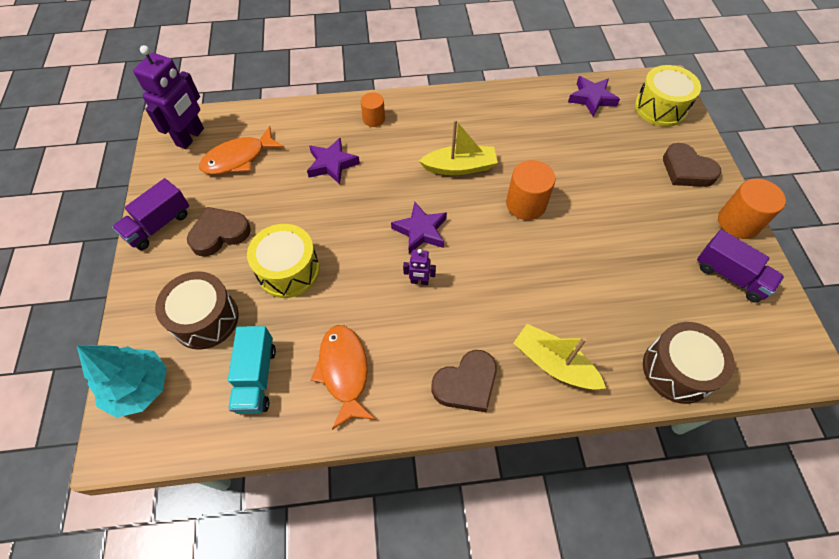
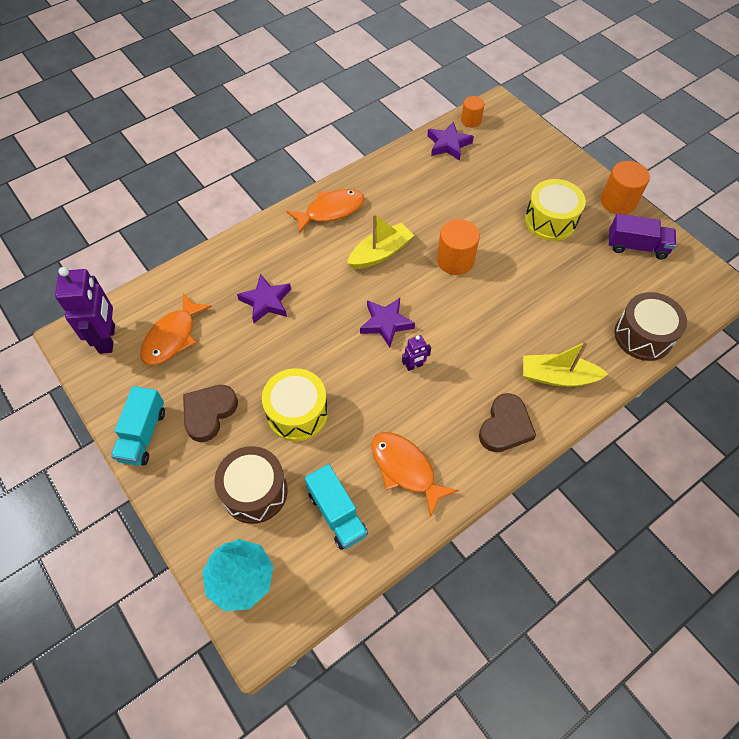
camera: 30 degrees left, 0 degrees up
(158, 225) = (143, 435): purple truck -> turquoise truck
(374, 119) = (274, 243): orange cylinder -> orange cylinder (471, 121)
(441, 112) = (330, 211): none -> orange fish
(660, 108) = (506, 130): yellow drum -> yellow drum (550, 220)
(686, 170) = (557, 175): brown heart -> none

